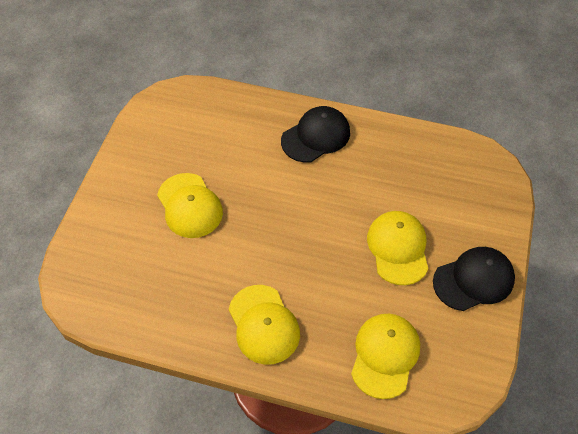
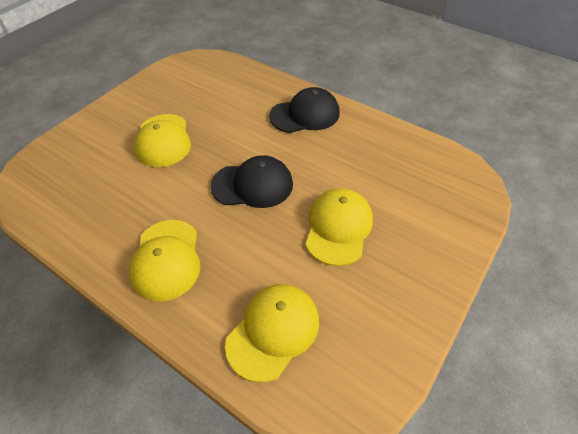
camera: 20 degrees right, 5 degrees down
(473, 280) = (409, 282): black cap -> black cap (252, 185)

